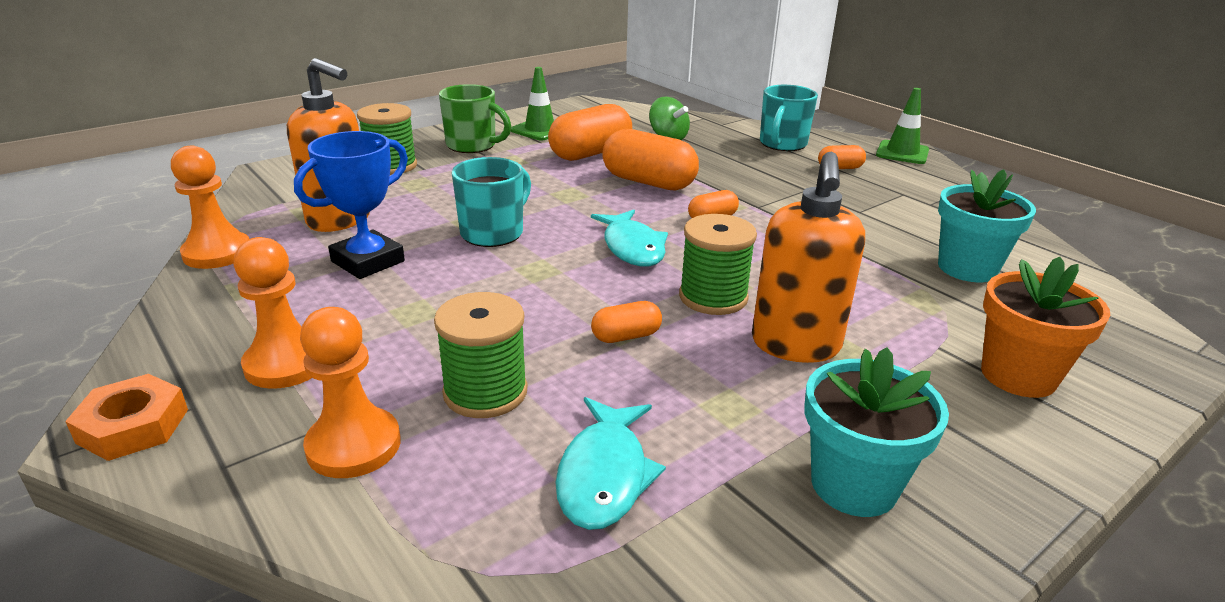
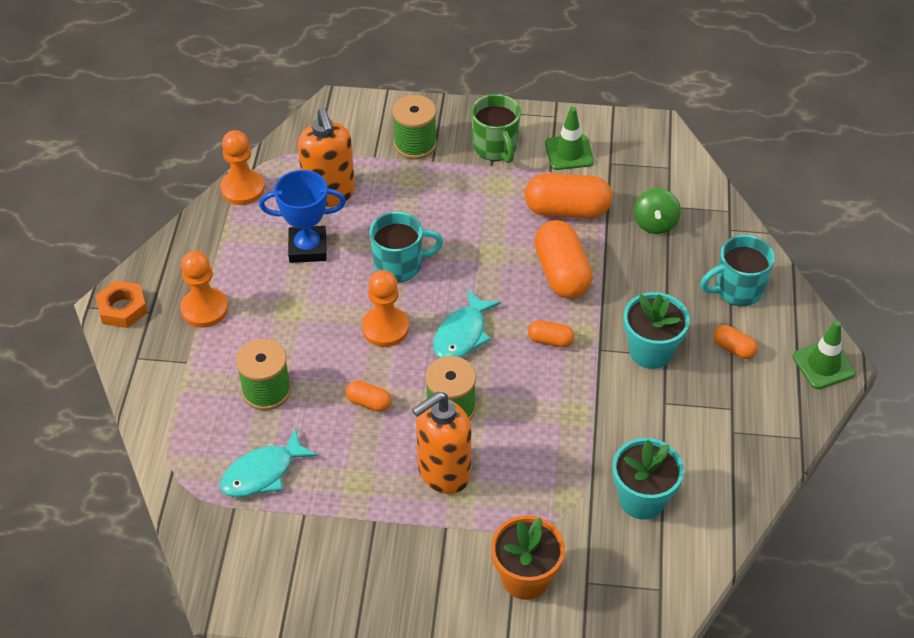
camera: 45 degrees right, 20 degrees up
(354, 445) = (188, 382): orange pawn -> orange pawn (385, 328)
(854, 485) = (351, 558): turquoise flower pot -> turquoise flower pot (650, 351)

